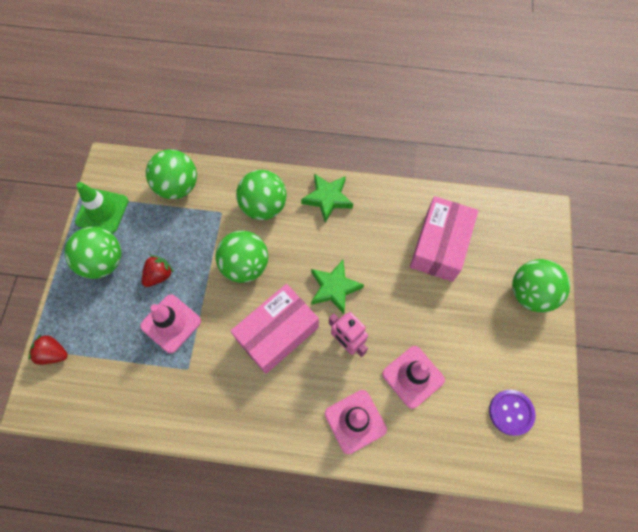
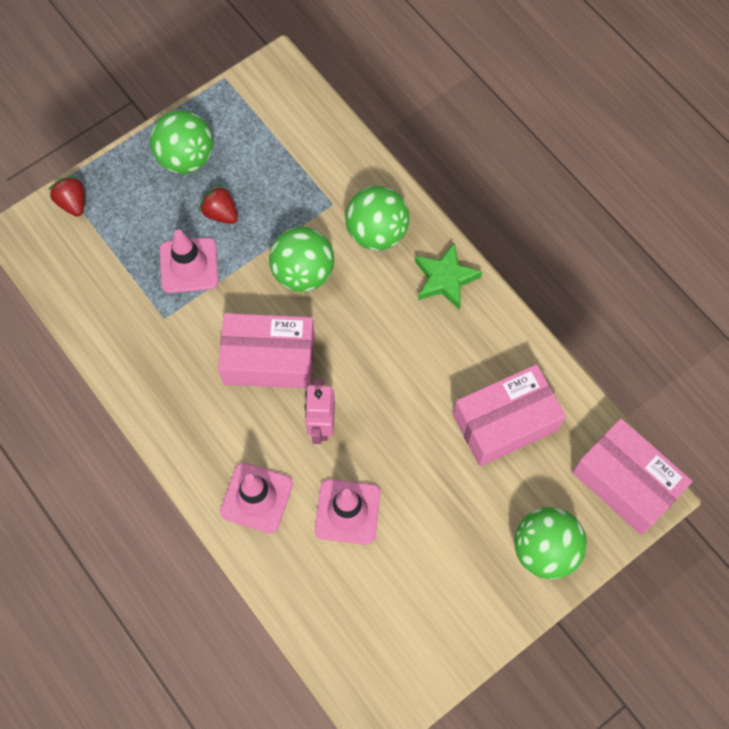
camera: 45 degrees right, 0 degrees up
(102, 211) = (229, 109): green traffic cone -> none
(159, 275) = (220, 213): red strawberry -> red strawberry turned 135 degrees counterclockwise
(177, 186) = (317, 144): green ball -> none
(334, 288) = (361, 367): green star -> none
(511, 412) = (402, 629): purple button -> none
(528, 220) = (625, 482): none -> pink box

